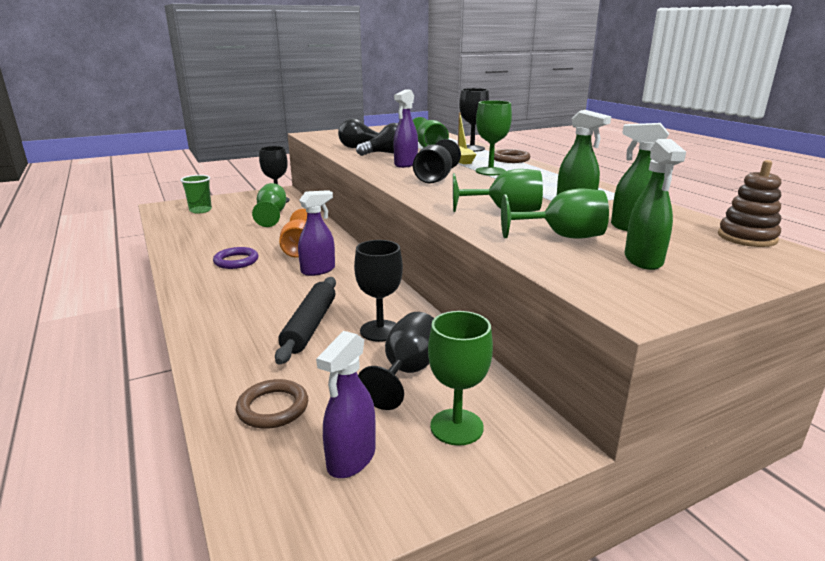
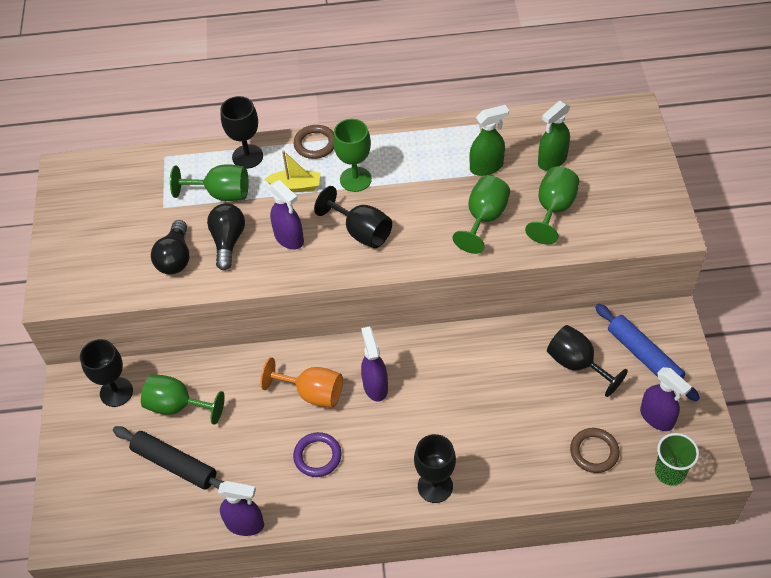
camera: 65 degrees left, 30 degrees up
(168, 248) = (245, 524): none -> purple spray bottle
(200, 210) = (109, 487): green cup -> green cup (670, 472)
(310, 326) = (488, 412): black rolling pin -> black rolling pin (175, 464)
(380, 331) = (514, 365): black goblet -> black goblet (435, 486)
(456, 427) = (644, 356): green goblet -> blue rolling pin
(643, 260) = (610, 189): green spray bottle -> none
(747, 237) = (592, 113): brown stacking toy -> none

